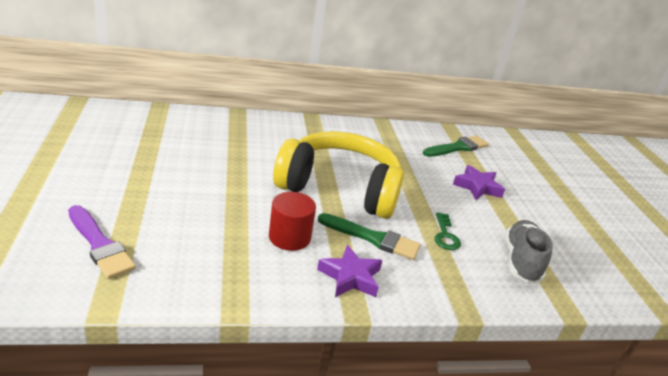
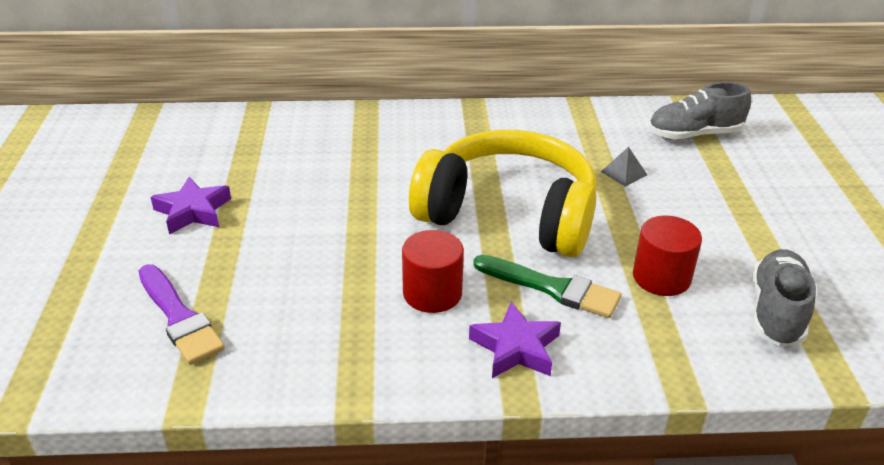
camera: 10 degrees right, 5 degrees up
(415, 168) = (624, 173): none -> grey pyramid
(445, 235) = (661, 277): green key -> red cylinder
(457, 147) = (694, 135): green brush -> grey shoe
(477, 187) = (719, 197): purple star -> purple star (193, 211)

